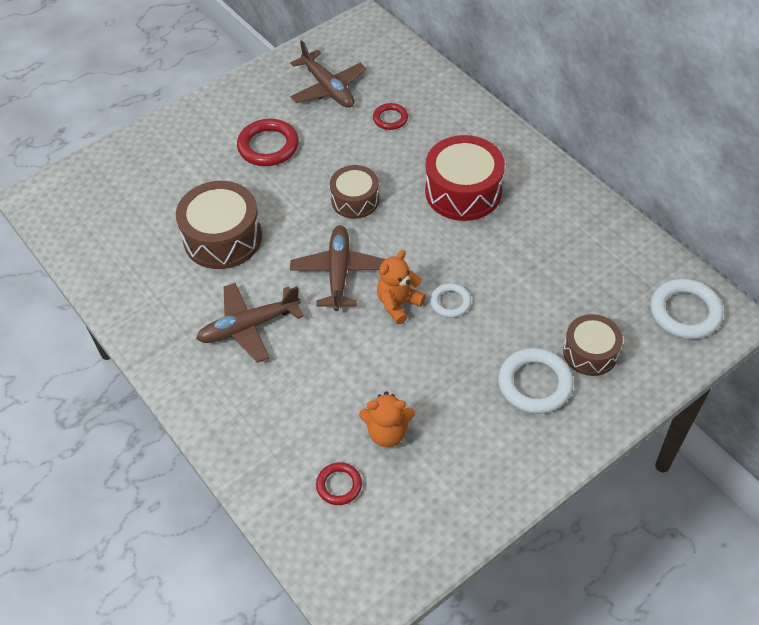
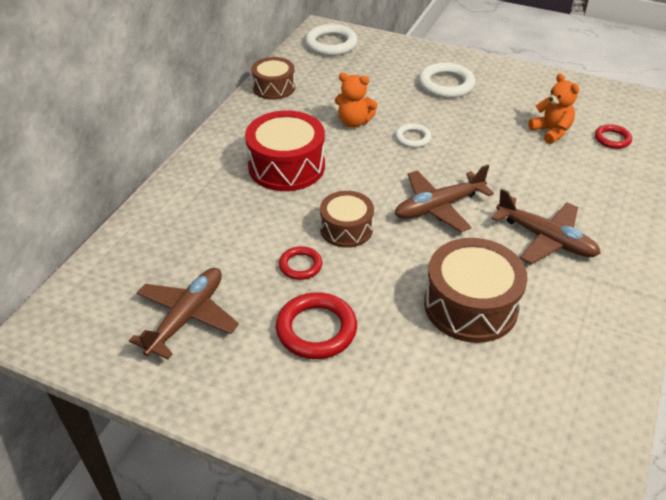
camera: 120 degrees left, 10 degrees down
(390, 119) = (213, 245): red ring -> red ring (300, 265)
(398, 304) = (439, 163): orange teddy bear -> orange teddy bear (354, 122)
(590, 352) = (399, 70): brown drum -> brown drum (274, 87)

